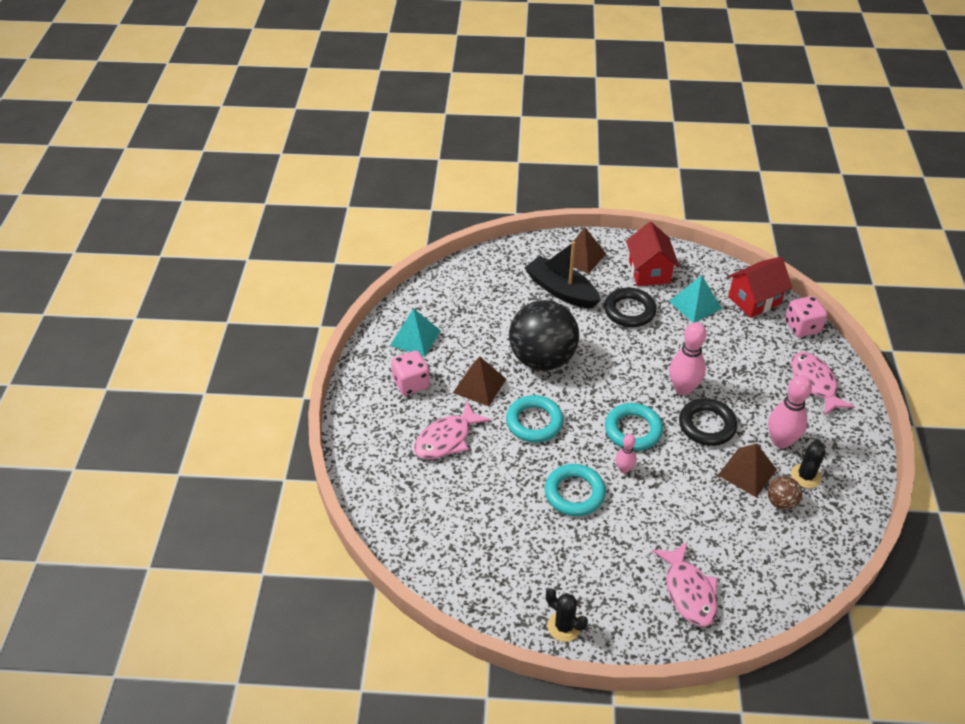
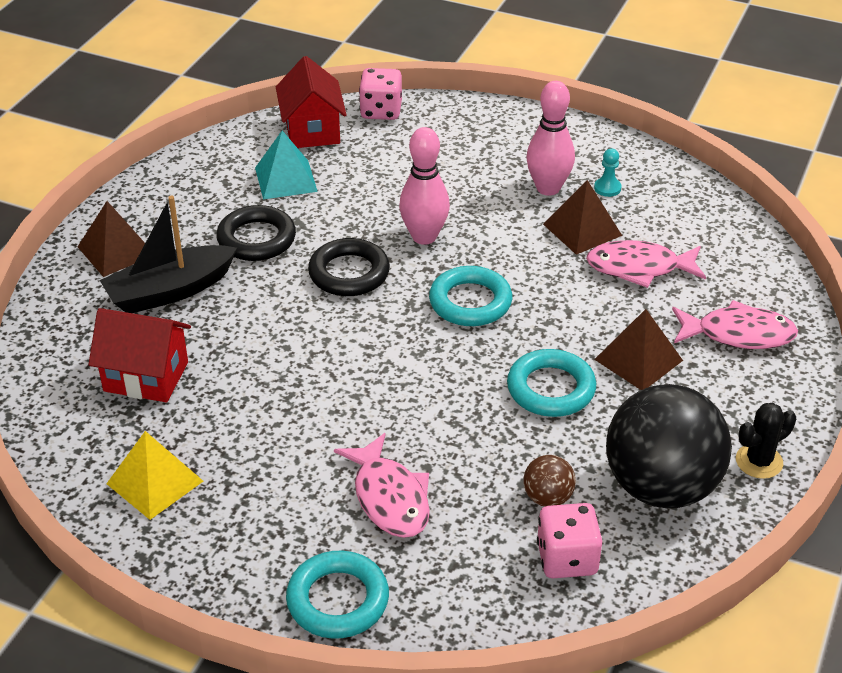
camera: 70 degrees left, 5 degrees down
(411, 383) = (252, 512): pink dice -> pink dice (567, 559)
(415, 338) = (155, 482): turquoise pyramid -> yellow pyramid
(479, 385) = (304, 432): brown pyramid -> brown pyramid (638, 360)
(534, 422) = (407, 392): turquoise ring -> turquoise ring (338, 600)
(542, 359) = (292, 350): black ball -> black ball (661, 487)
(624, 469) = (531, 330): pink bowling pin -> none
(649, 272) = (196, 198): red house -> red house (146, 376)
(707, 425) = (495, 237): black ring -> black ring (349, 273)
(781, 502) = (637, 219): brown ball -> brown ball (547, 498)
(805, 476) = (607, 188): black cactus -> turquoise pawn
(814, 383) = (474, 134): pink fish -> pink fish (639, 268)

